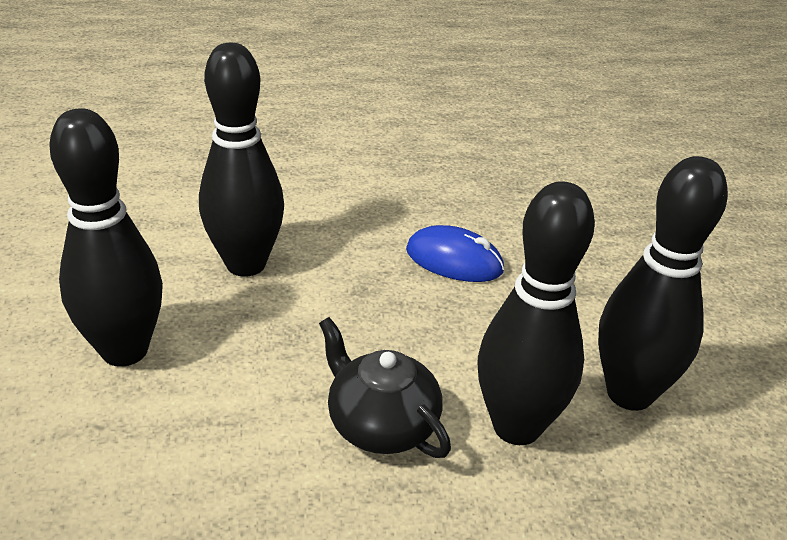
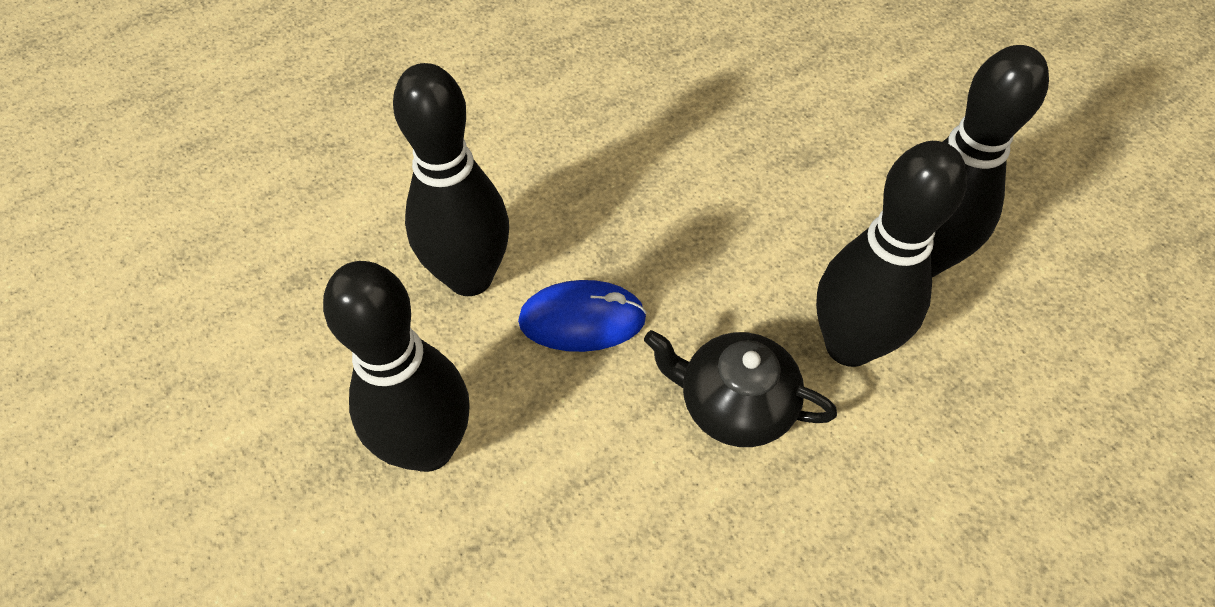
camera: 25 degrees left, 20 degrees up
(454, 260) = (673, 175): blue mouse -> blue mouse (582, 320)

